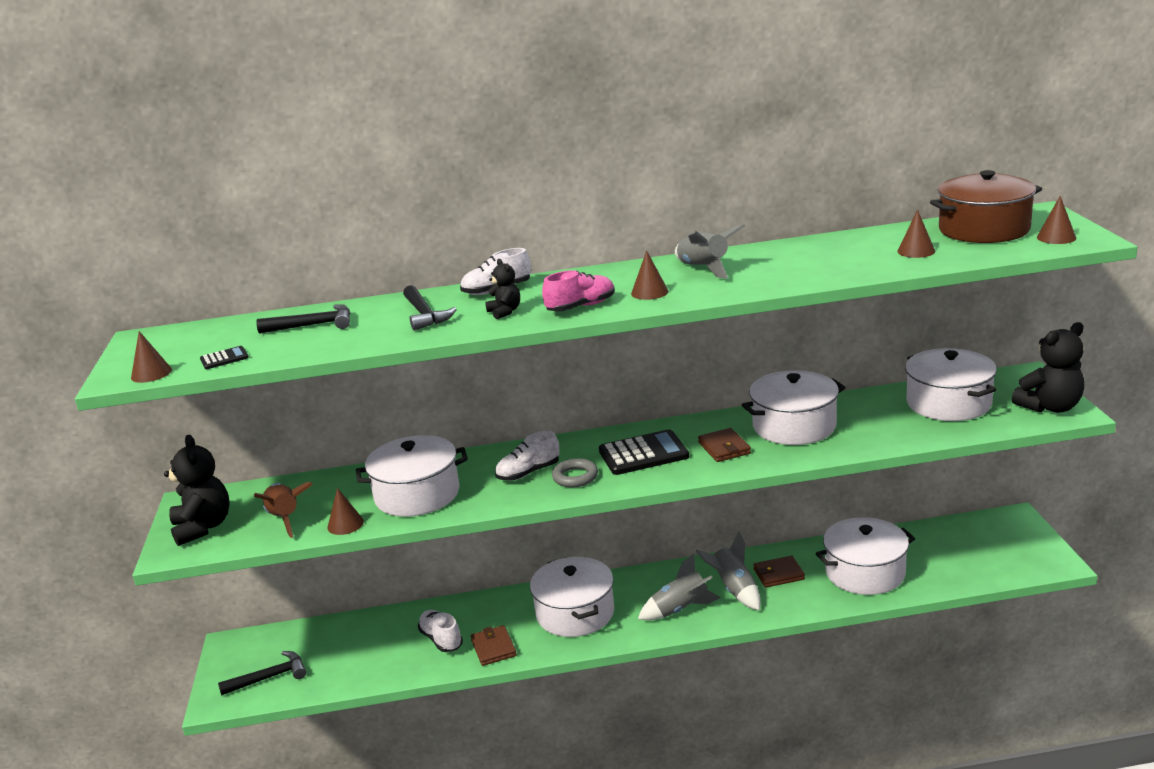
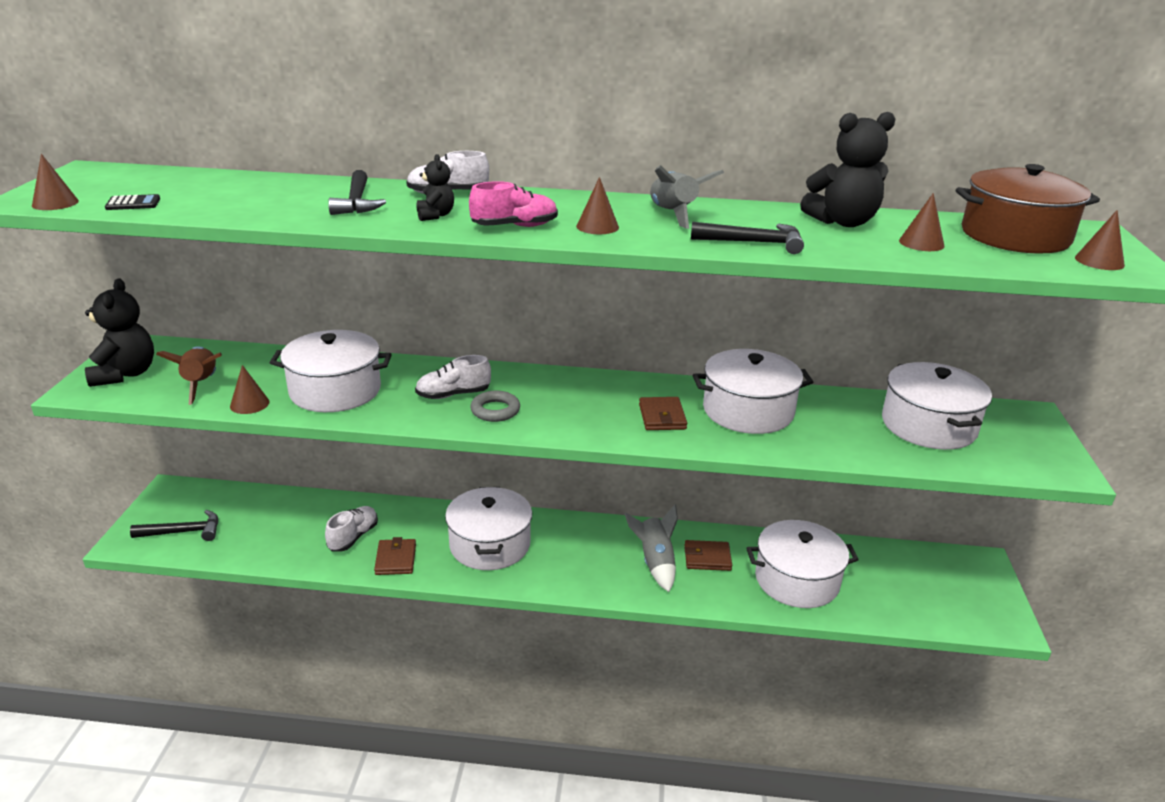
camera: 10 degrees right, 5 degrees up
(313, 325) = (245, 190): black hammer -> black hammer (753, 243)
(441, 639) = (353, 537): white shoe -> white shoe turned 45 degrees clockwise
(643, 454) = (577, 403): black calculator -> none
(680, 609) = (592, 569): grey rocket -> none
(1050, 407) = (1044, 457): black teddy bear -> black teddy bear (843, 222)

